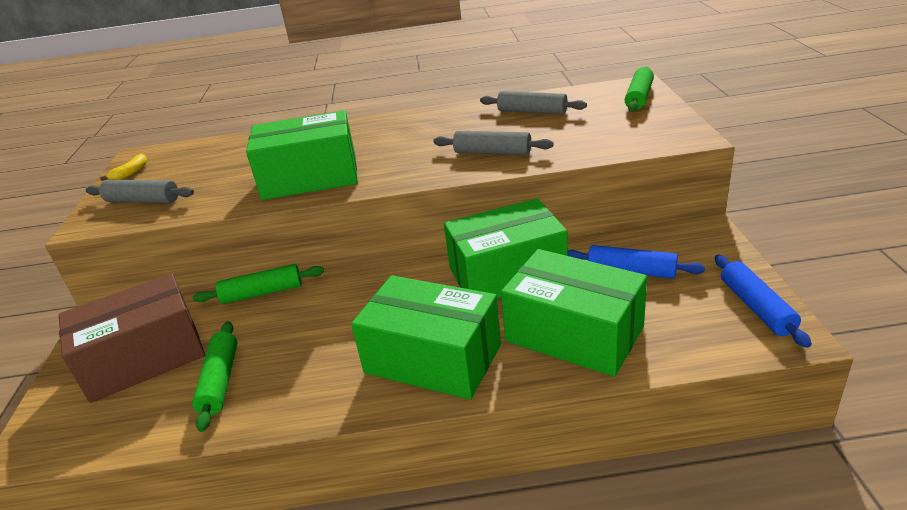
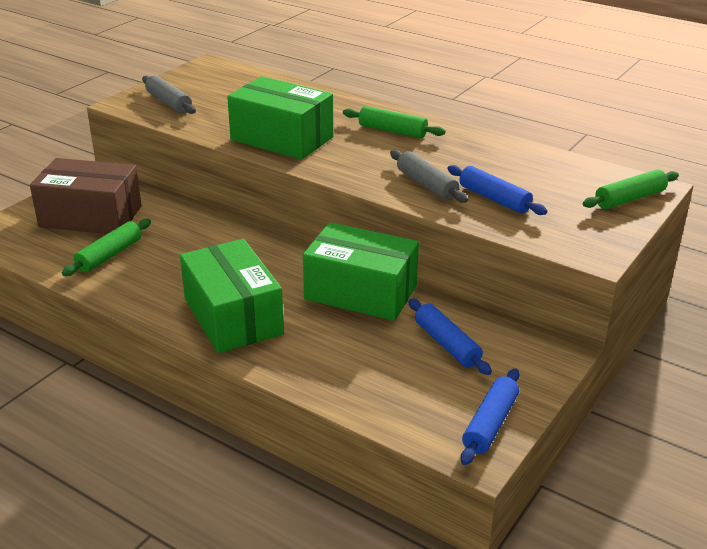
camera: 35 degrees right, 0 degrees up
(131, 173) = (189, 76): yellow banana -> none
(262, 293) = (197, 213): green rolling pin -> green rolling pin (392, 131)
(532, 112) = (518, 166): grey rolling pin -> none
(558, 138) = (494, 199): none -> blue rolling pin
(574, 334) = (337, 358): green box -> none

